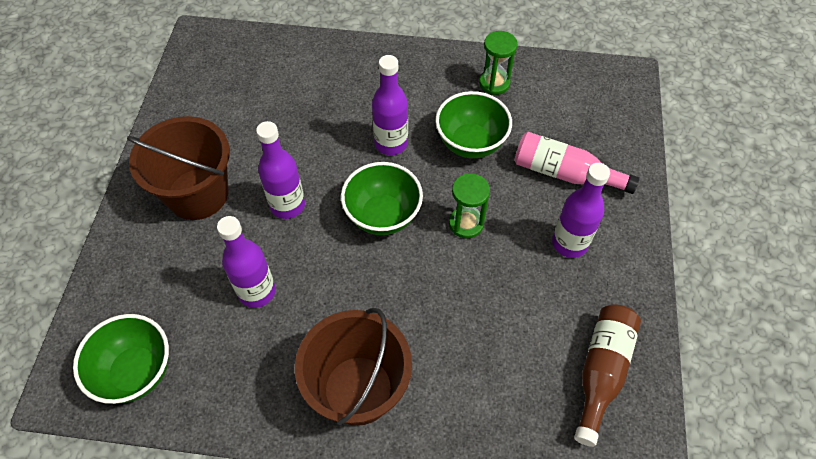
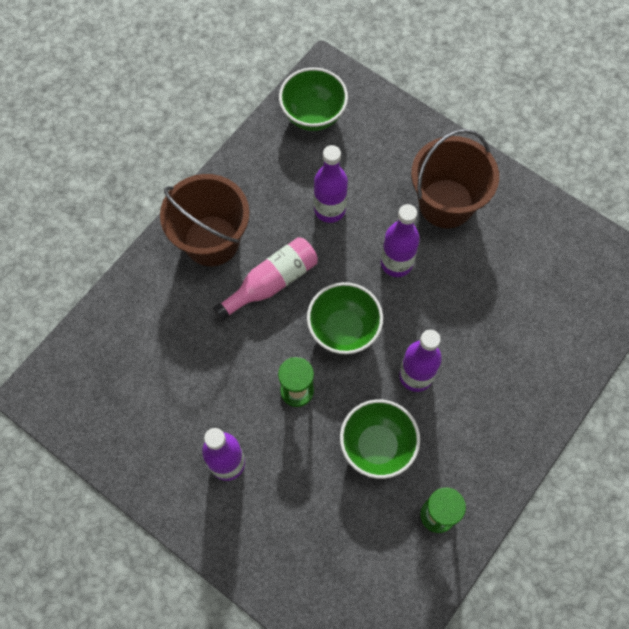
camera: 120 degrees right, 10 degrees up
(564, 173) = (296, 510): pink bottle -> pink bottle (271, 283)
(601, 372) = (113, 411): brown bottle -> none

